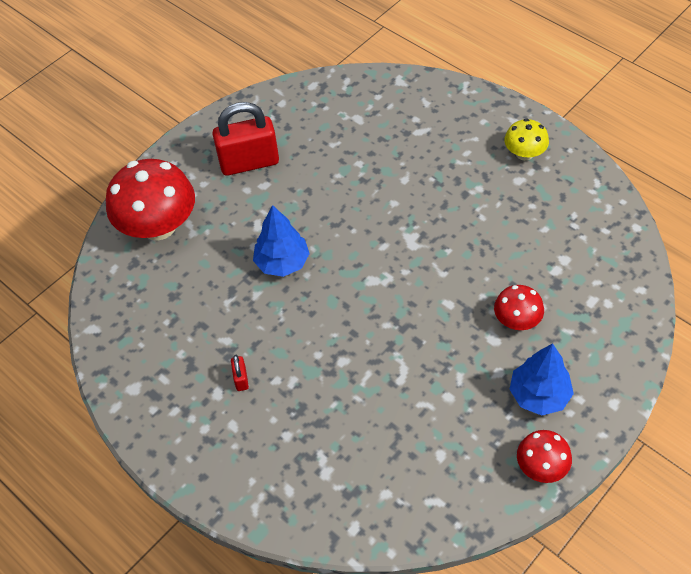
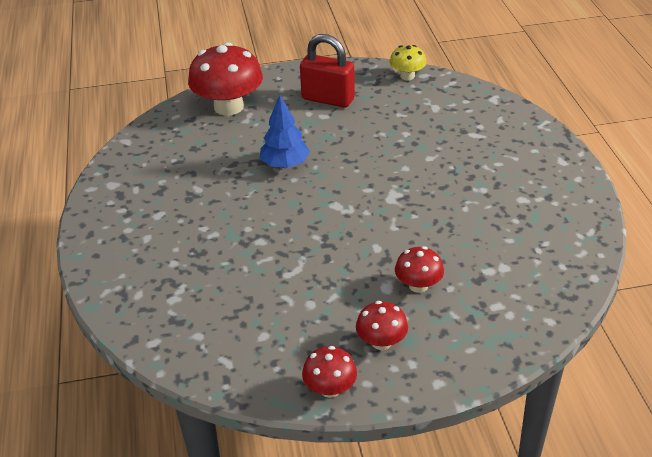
camera: 35 degrees right, 15 degrees down
(241, 379) = (182, 215): red padlock -> none
(524, 153) = (546, 185): yellow mushroom -> yellow mushroom (407, 76)
(538, 395) = (381, 342): blue tree -> red mushroom

